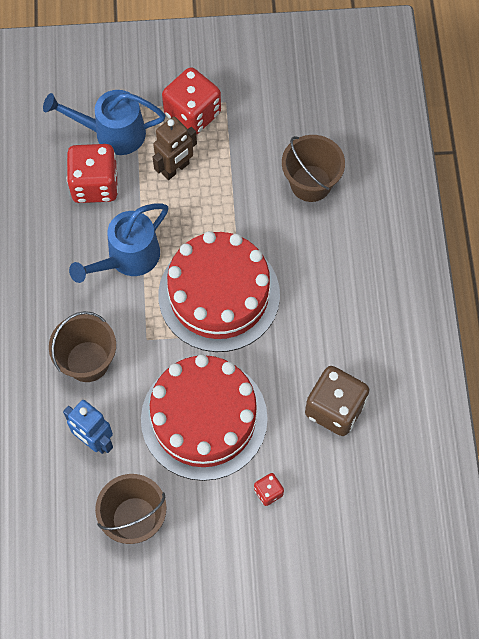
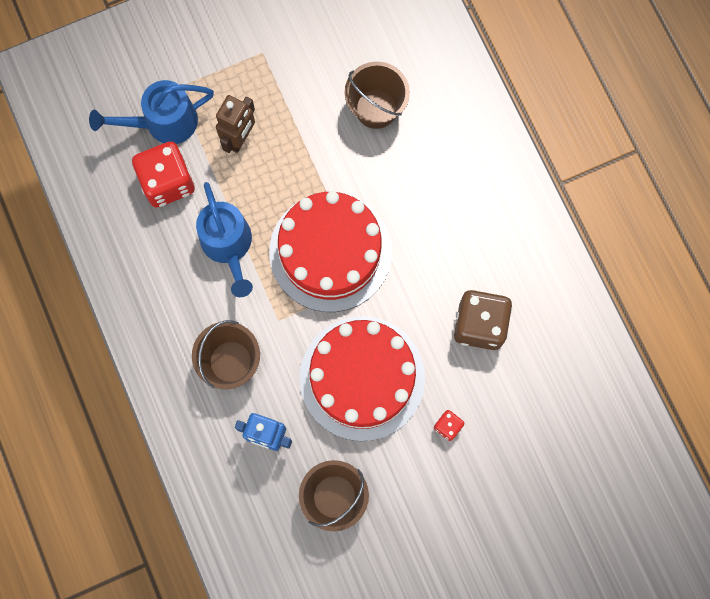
camera: 20 degrees left, 10 degrees up
(127, 259) = (229, 246): blue watering can -> blue watering can turned 45 degrees counterclockwise
(192, 114) = (235, 76): red dice -> none

